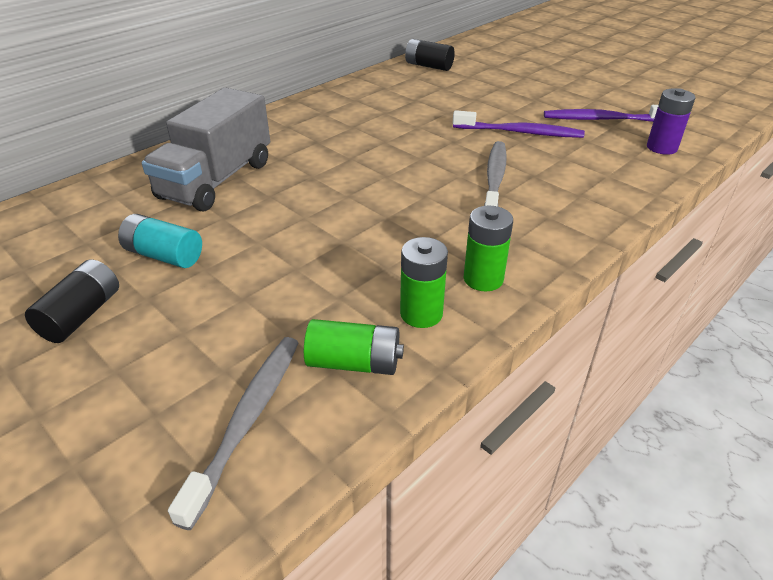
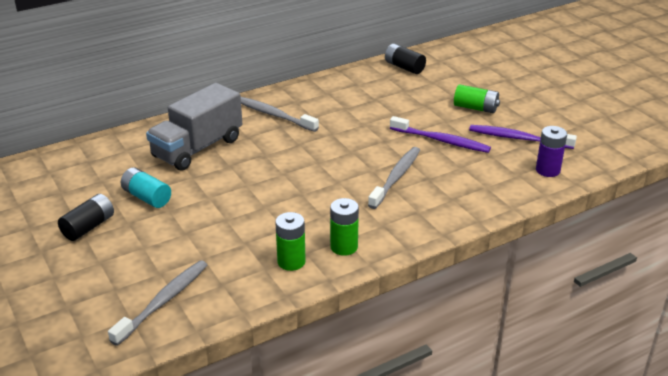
camera: 15 degrees right, 5 degrees down
(302, 130) = (274, 115): none -> grey toothbrush
(354, 363) = (236, 282): green battery -> green battery (475, 108)

